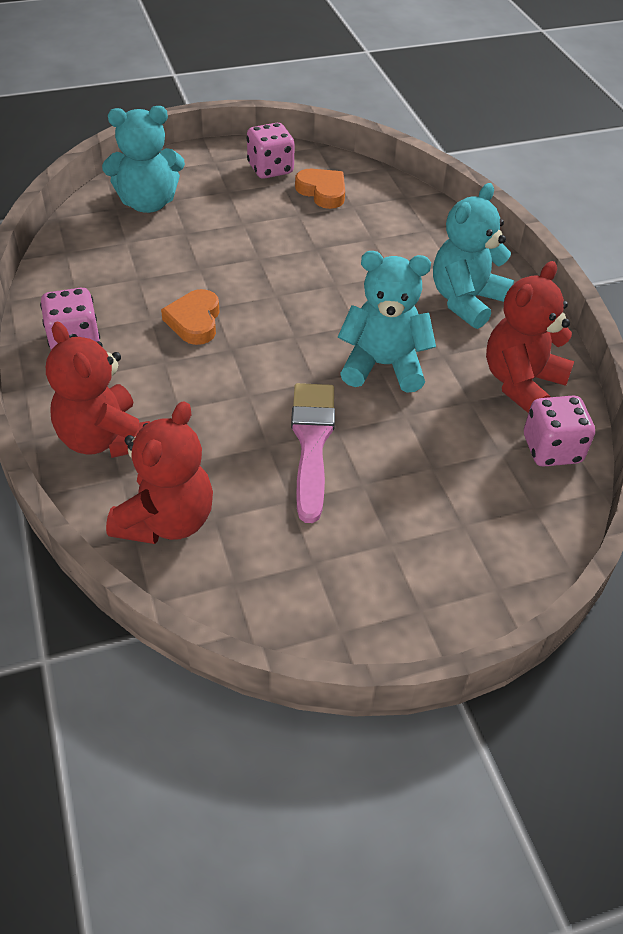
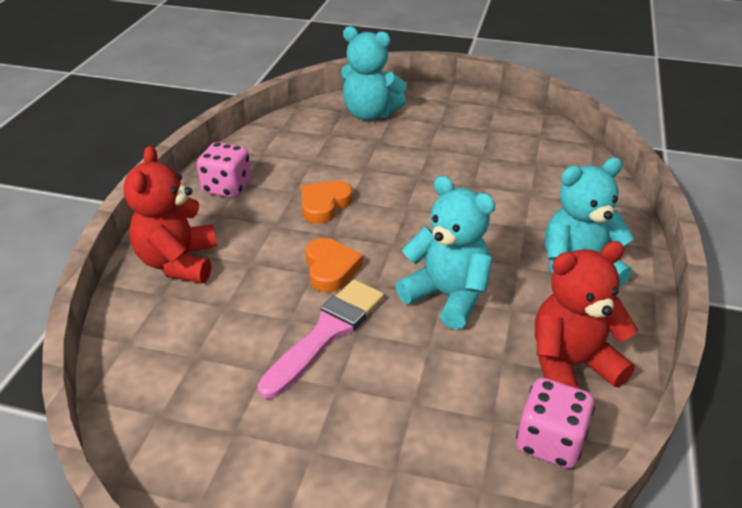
camera: 35 degrees right, 10 degrees down
(166, 520) = (160, 341): red teddy bear -> none
(270, 169) = (488, 117): pink dice -> none
(322, 192) = (518, 145): orange heart -> orange heart (330, 268)

